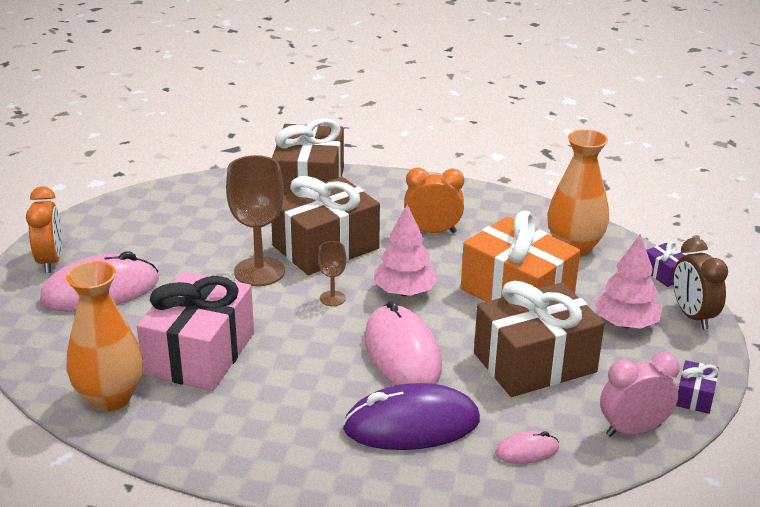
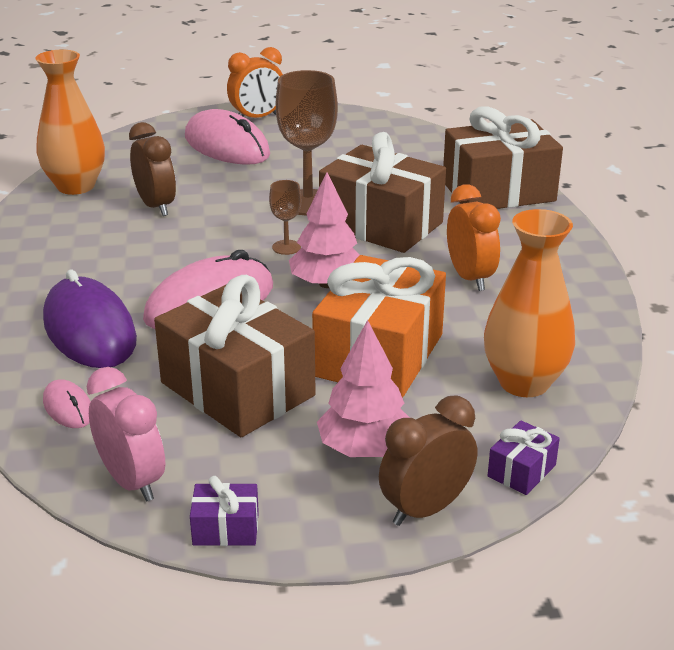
camera: 70 degrees right, 0 degrees up
(200, 354) = (156, 206): pink gift -> brown clock

